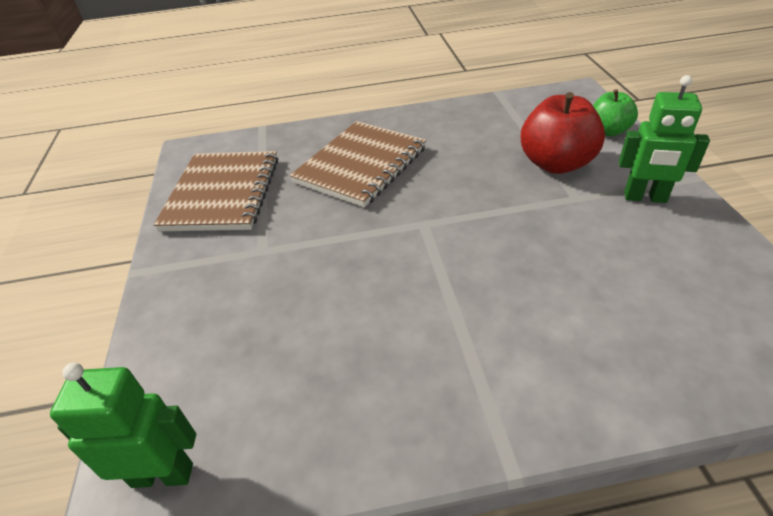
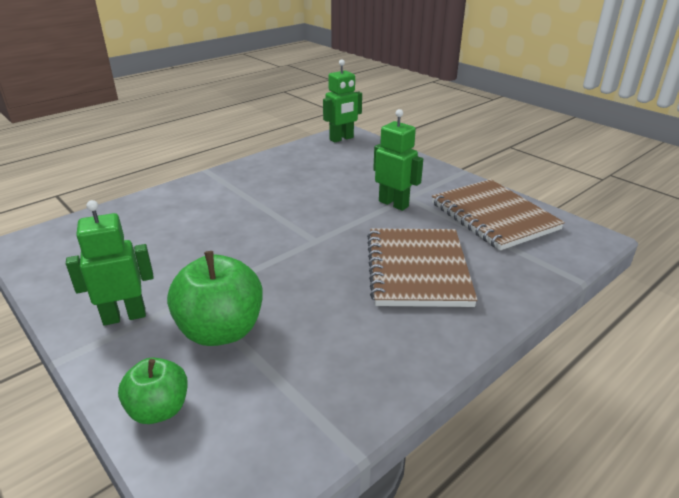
camera: 145 degrees right, 10 degrees down
(290, 245) = (393, 204): none -> green robot
(556, 163) = (221, 330): red apple -> green apple

